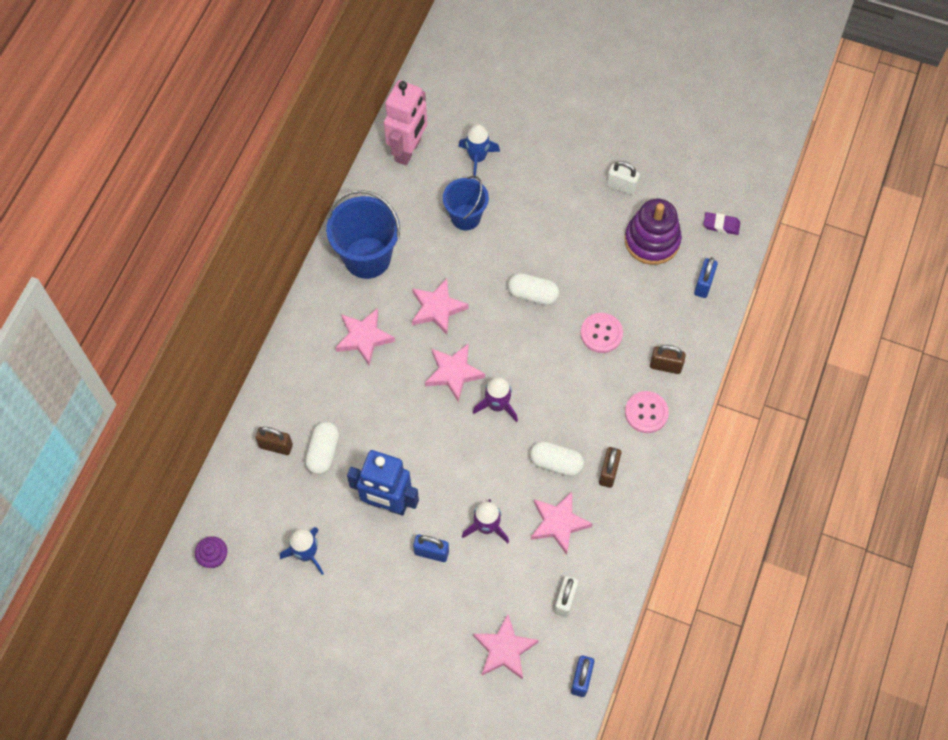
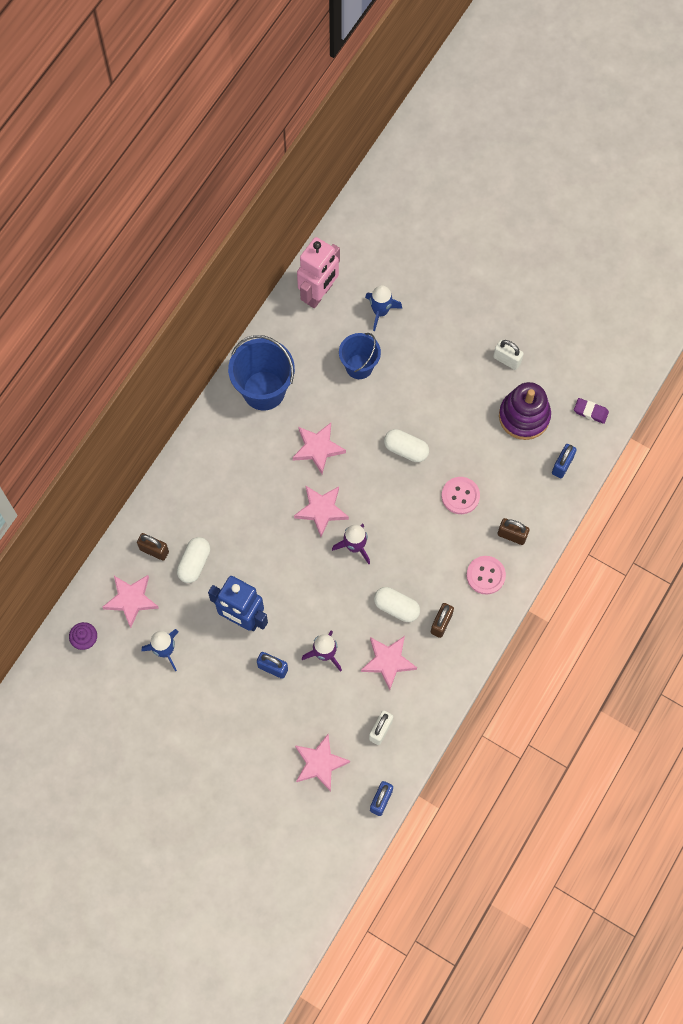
camera: 10 degrees right, 5 degrees up
(364, 338) = (248, 465): pink star -> pink star (131, 600)

